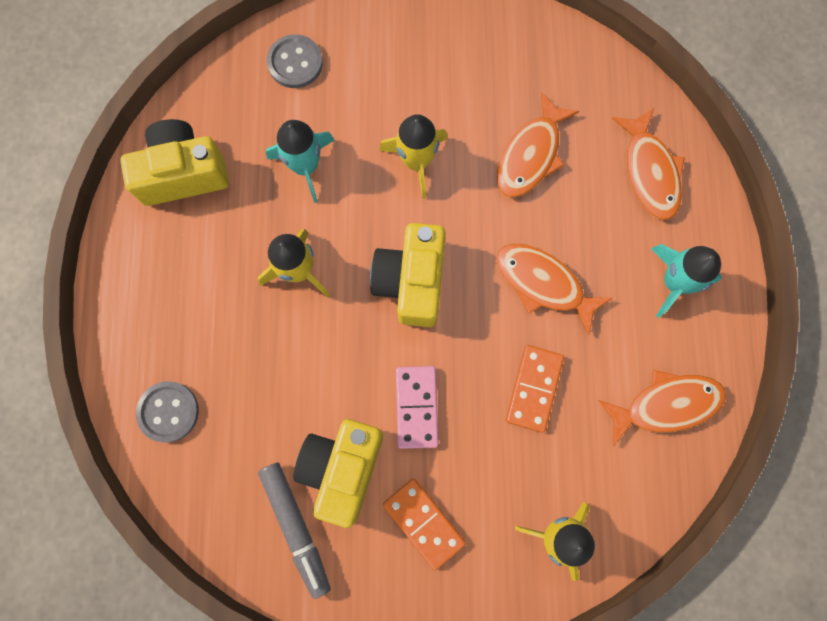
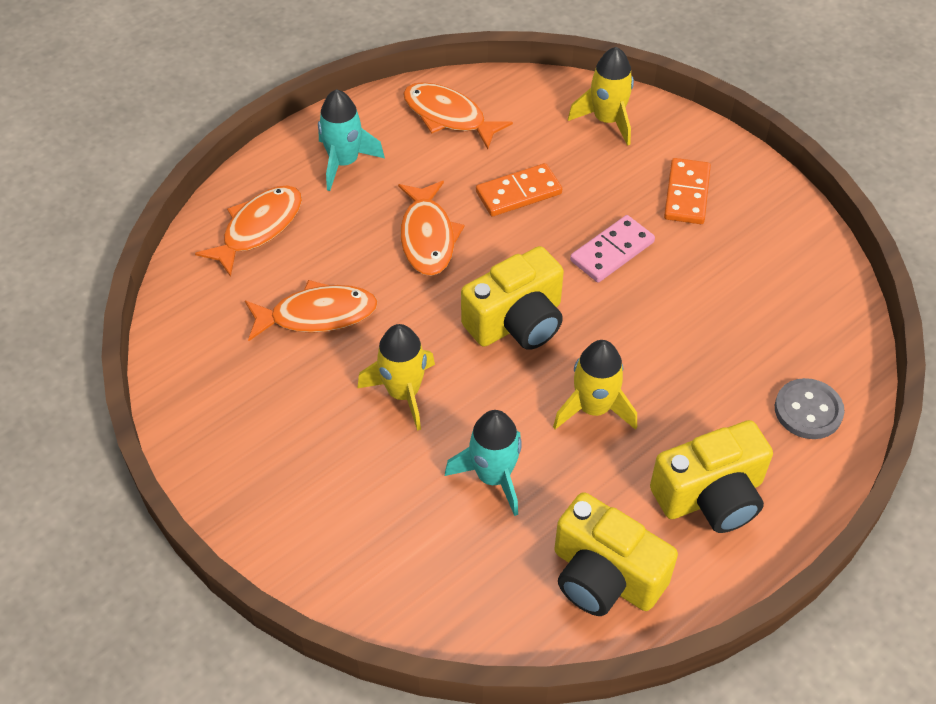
camera: 130 degrees left, 25 degrees down
(295, 63) = (394, 569): grey button -> none
(296, 528) = (781, 263): grey marker -> none
(342, 468) = (708, 265): yellow camera -> yellow camera (710, 496)

